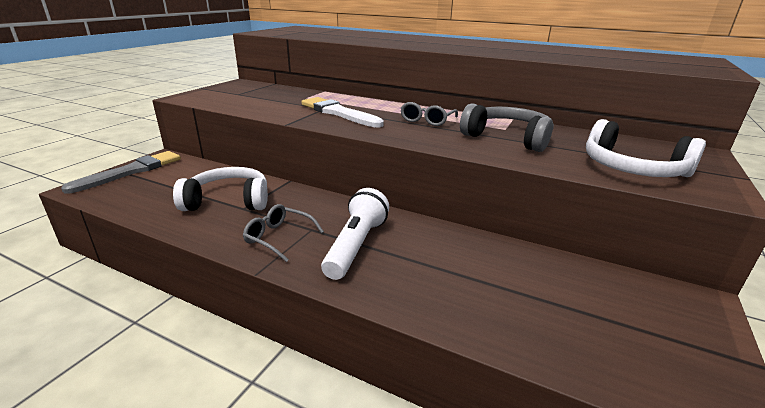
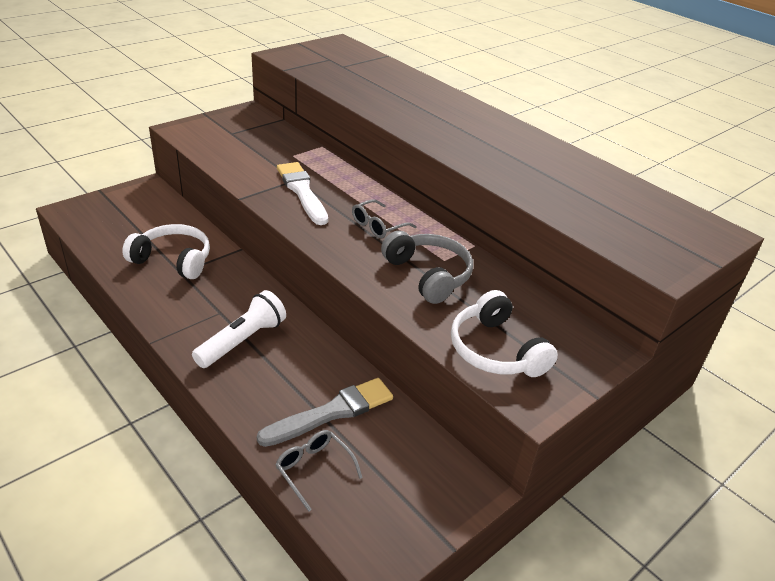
camera: 20 degrees right, 10 degrees up
(131, 171) = (113, 199): grey brush -> grey brush (331, 412)
(278, 237) = (188, 313): grey glasses -> grey glasses (313, 469)

